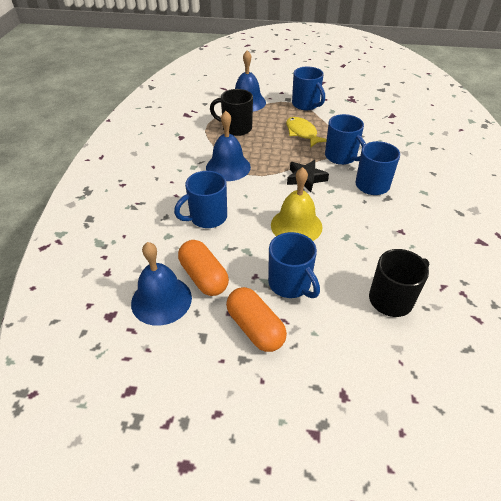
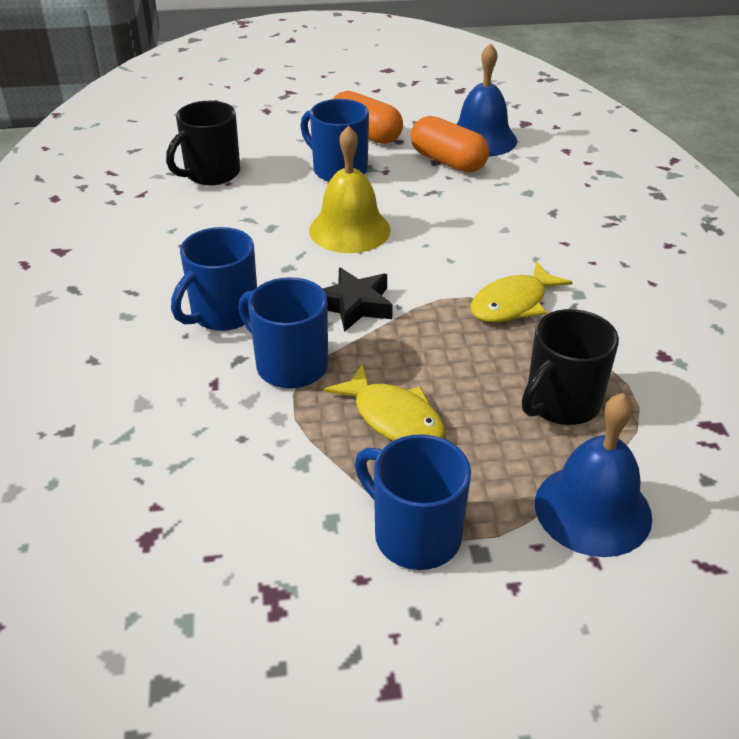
camera: 165 degrees right, 5 degrees down
(207, 217) = (490, 220): blue mug -> none
(228, 167) = (513, 303): blue bell -> yellow fish
(236, 128) = (561, 403): black mug -> black mug turned 135 degrees clockwise

